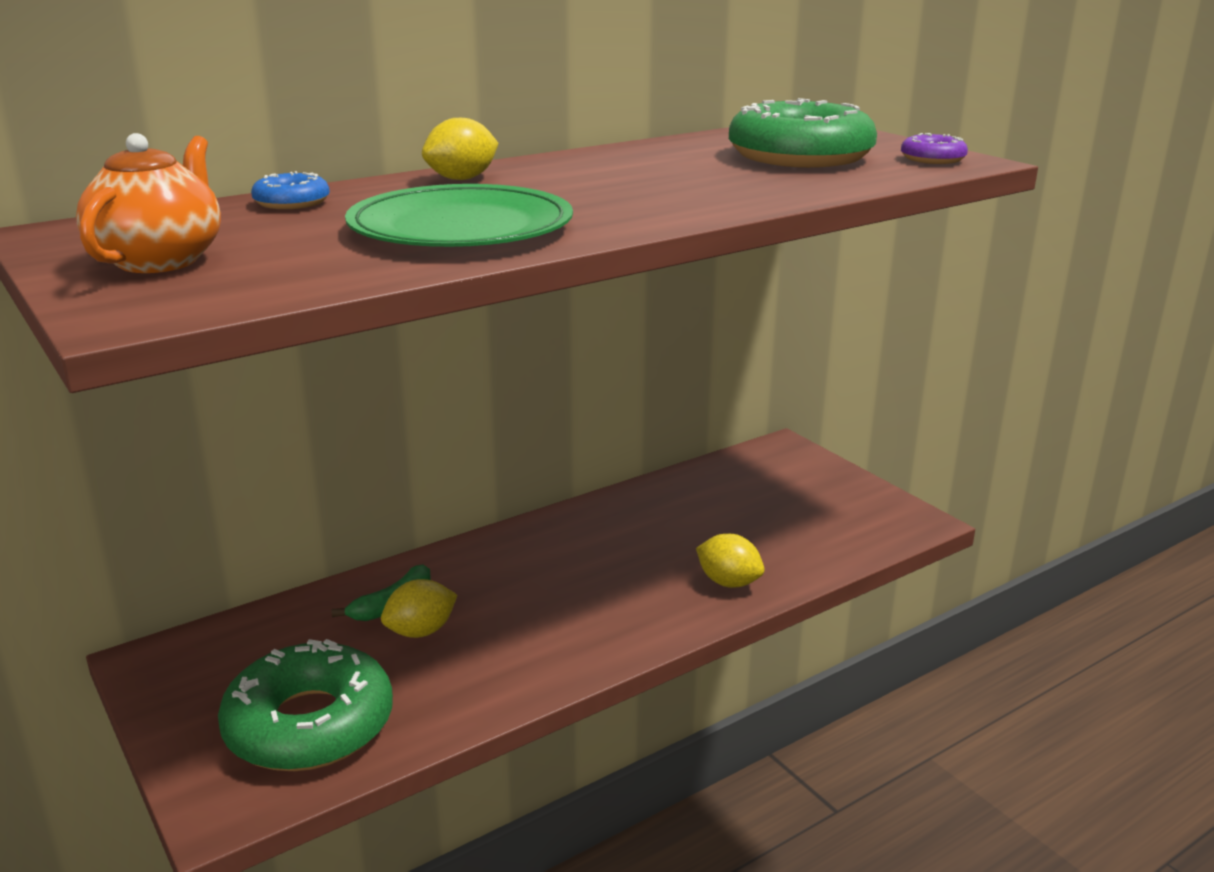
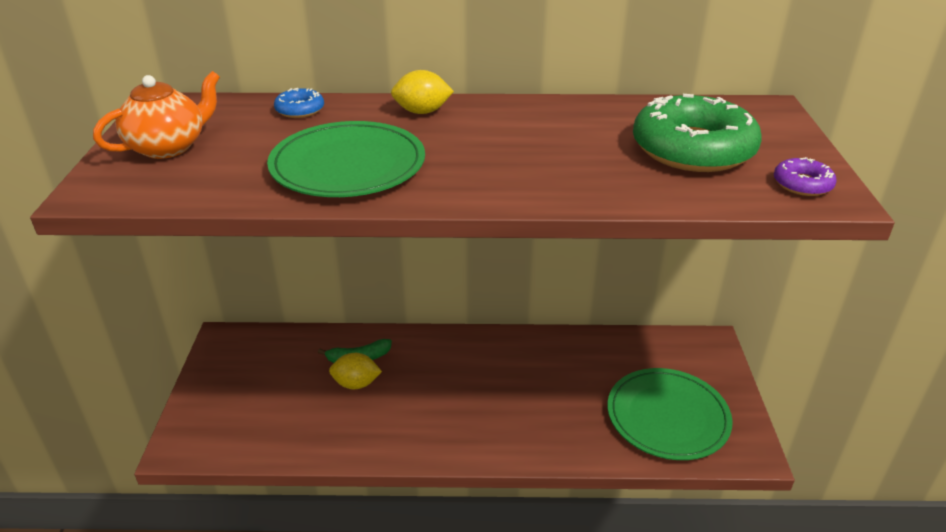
camera: 35 degrees right, 10 degrees up
(309, 724) = (254, 417): green donut -> none
(728, 582) = (561, 437): yellow lemon -> none
(813, 523) = (667, 417): none -> green plate

